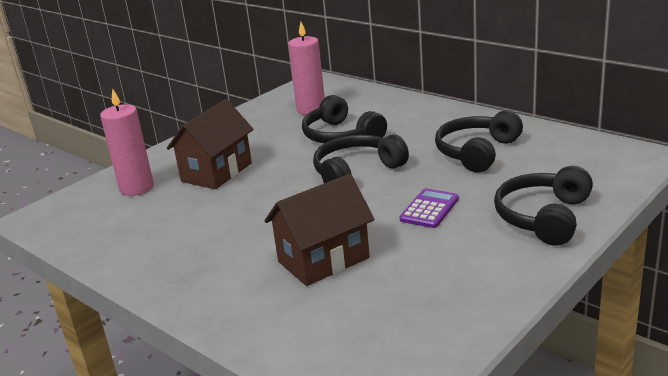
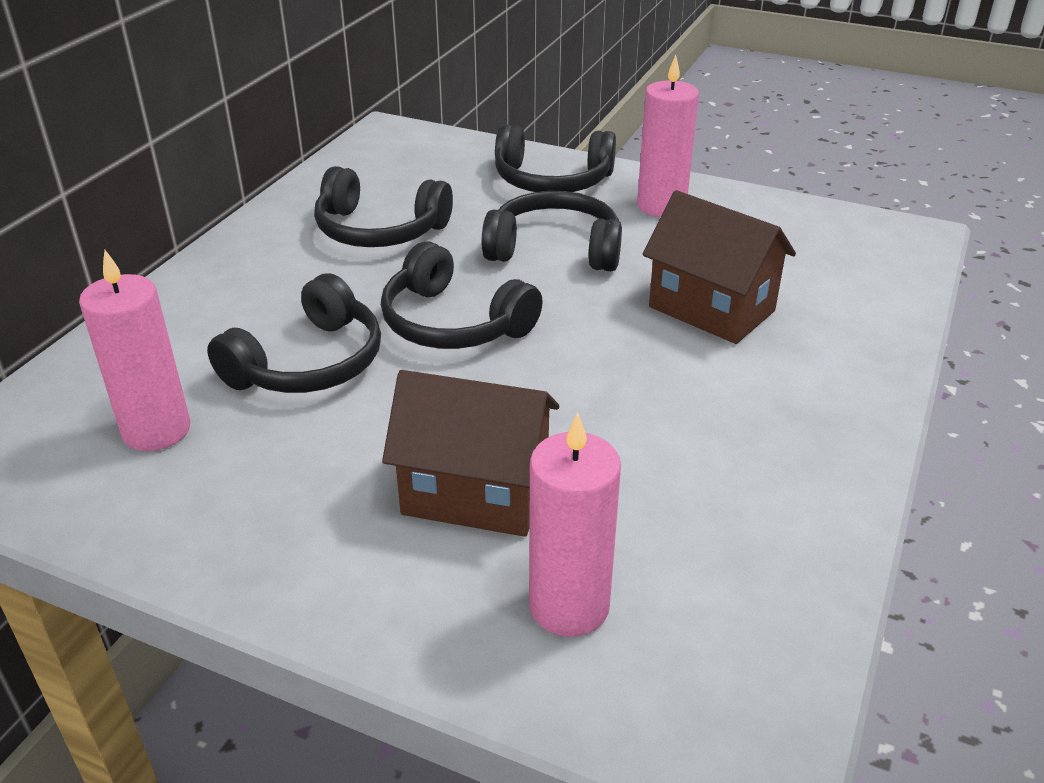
camera: 110 degrees left, 10 degrees up
(429, 209) = (555, 249): purple calculator -> black headphones
(485, 263) = (661, 206): none -> pink candle

